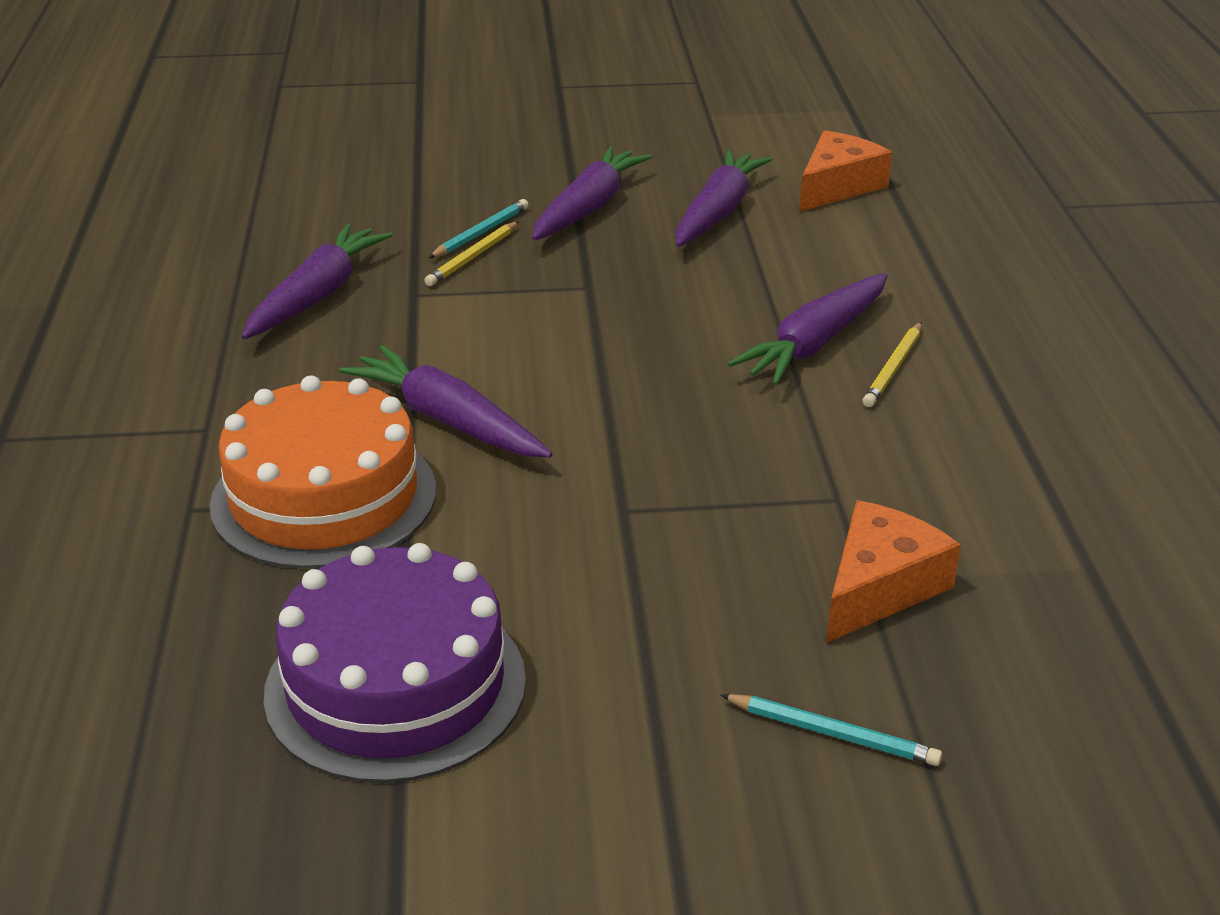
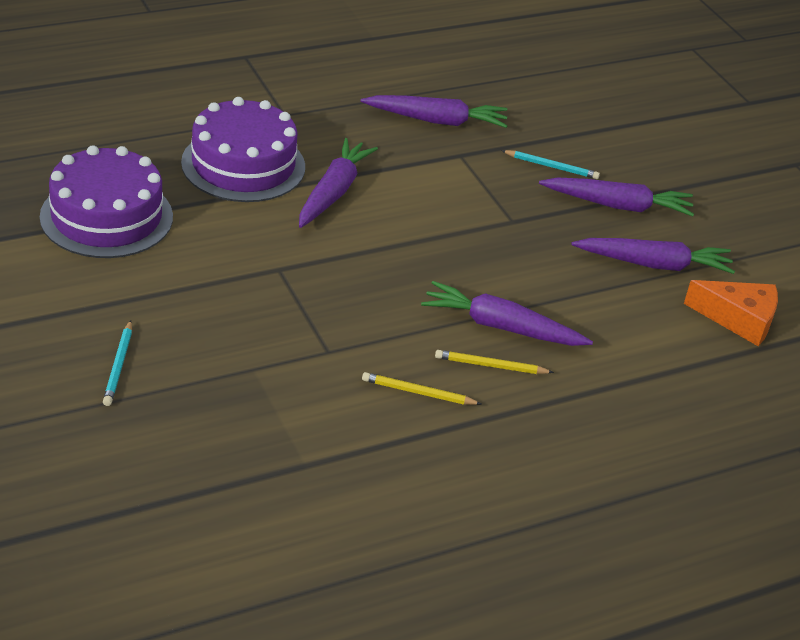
camera: 65 degrees right, 5 degrees up
(324, 497) = (243, 164): orange cake -> purple cake
(472, 257) = (518, 169): yellow pencil -> yellow pencil (418, 392)
(880, 587) = (248, 375): orange cheese -> none

